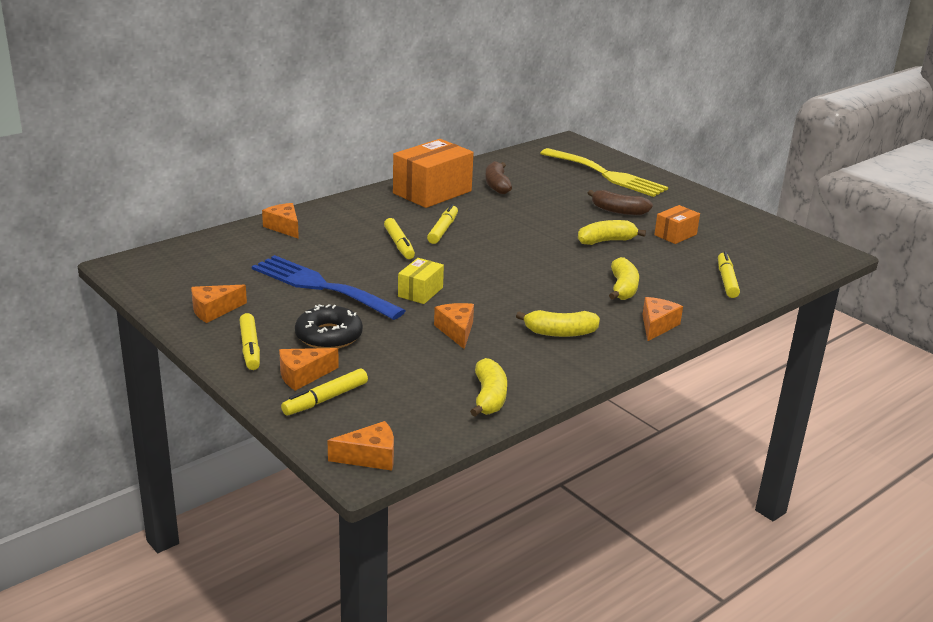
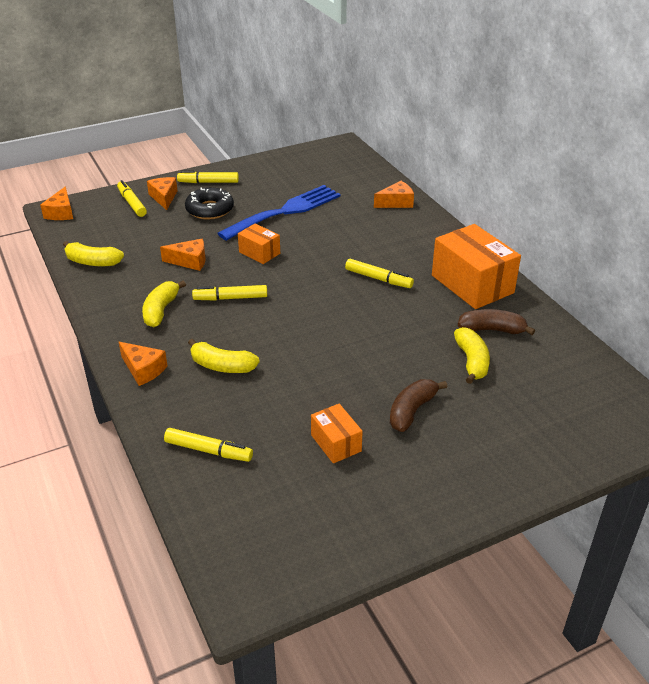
camera: 105 degrees right, 10 degrees up
(214, 310) = (265, 172): orange cheese -> none
(399, 244) = (351, 252): yellow marker -> yellow marker (230, 298)
(420, 292) = (259, 253): yellow box -> orange box
(606, 241) = (331, 380): yellow banana -> yellow banana (471, 361)
(607, 175) = (532, 430): yellow fork -> none

